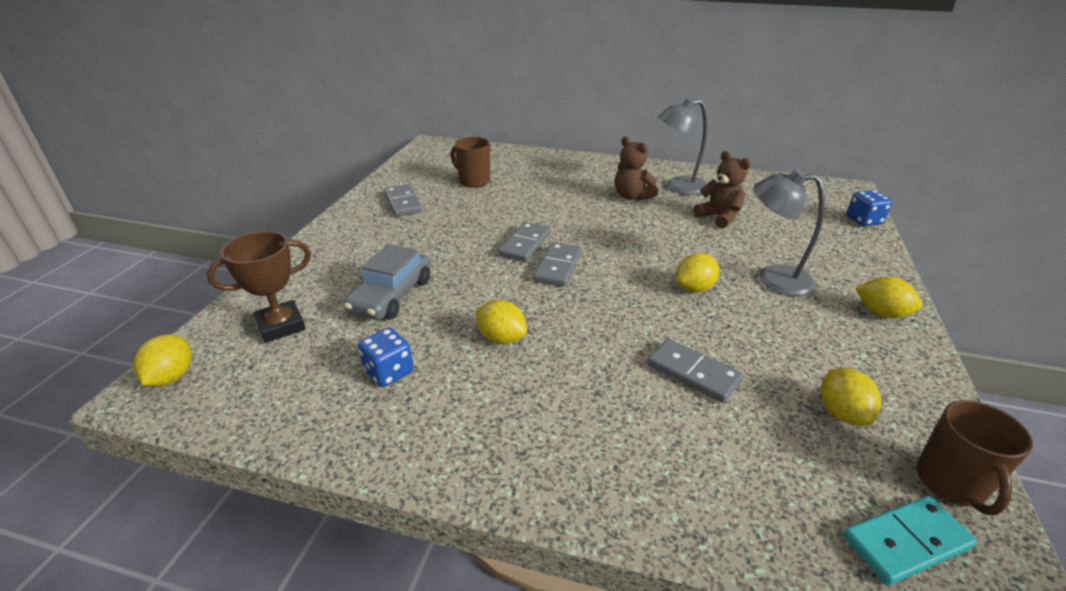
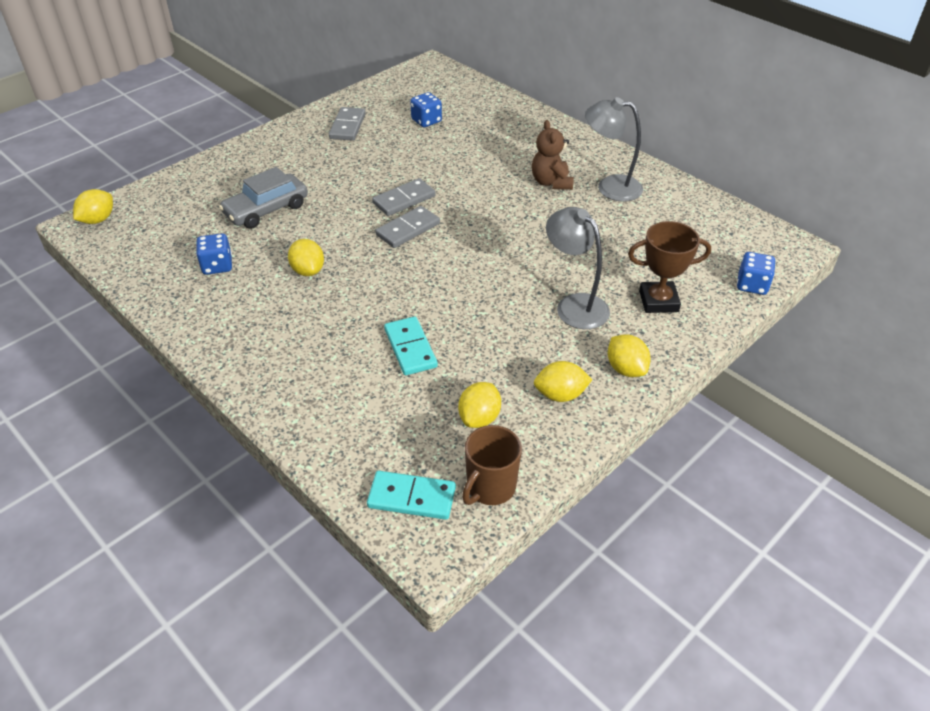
camera: 30 degrees right, 10 degrees up
(281, 326) = (180, 207): brown trophy -> brown trophy (658, 301)
(473, 181) = (426, 121): brown mug -> blue dice
(693, 373) = (410, 348): grey domino -> turquoise domino
(694, 288) = (495, 288): yellow lemon -> yellow lemon (560, 395)
(719, 217) = (606, 231): brown teddy bear -> none

